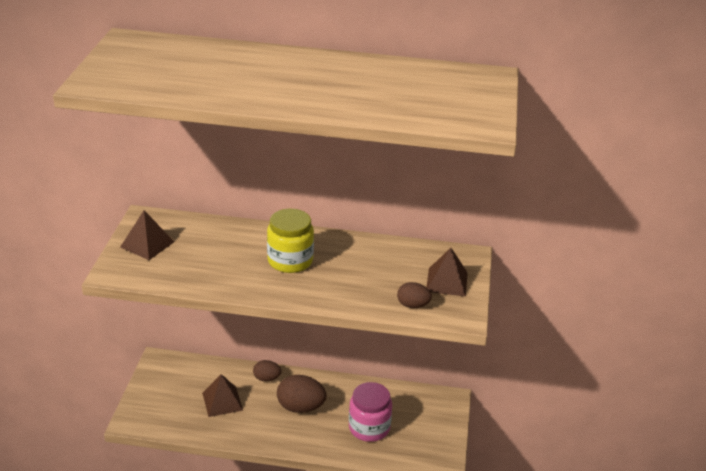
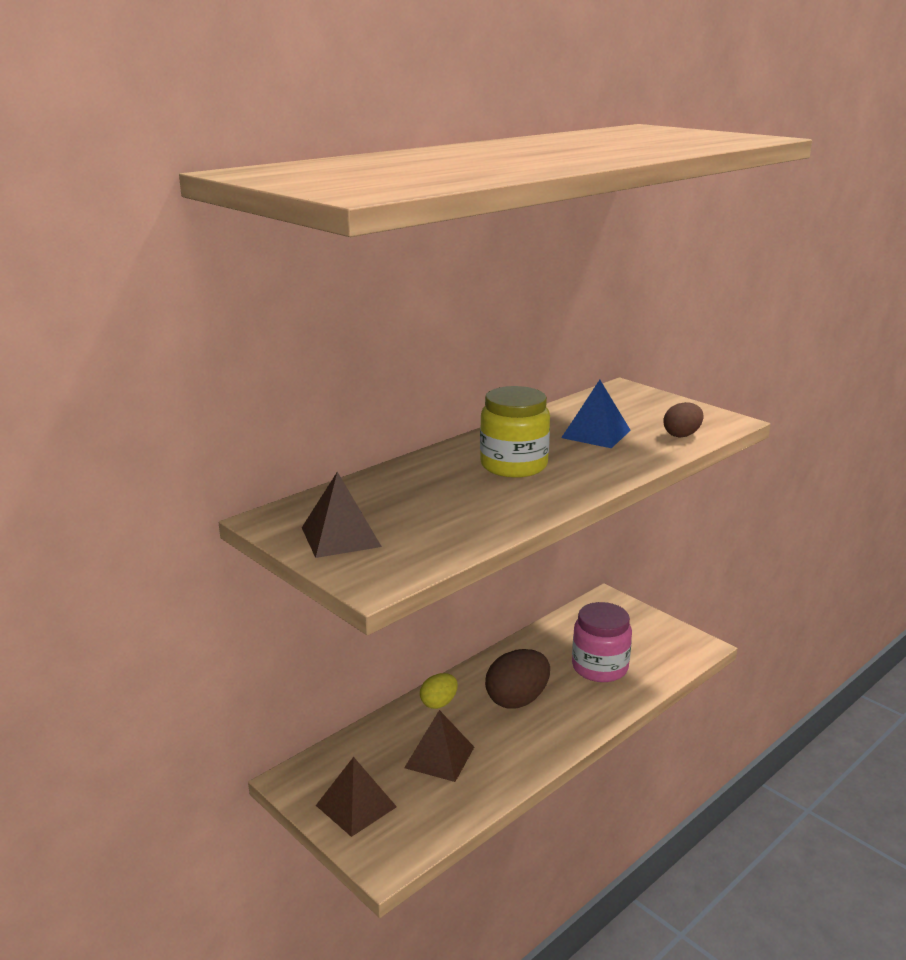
camera: 50 degrees left, 10 degrees down
(267, 378) = (439, 703): brown egg -> yellow egg
(373, 272) = (596, 434): none -> blue pyramid
(447, 282) = (658, 409): brown pyramid -> brown pyramid (356, 806)

